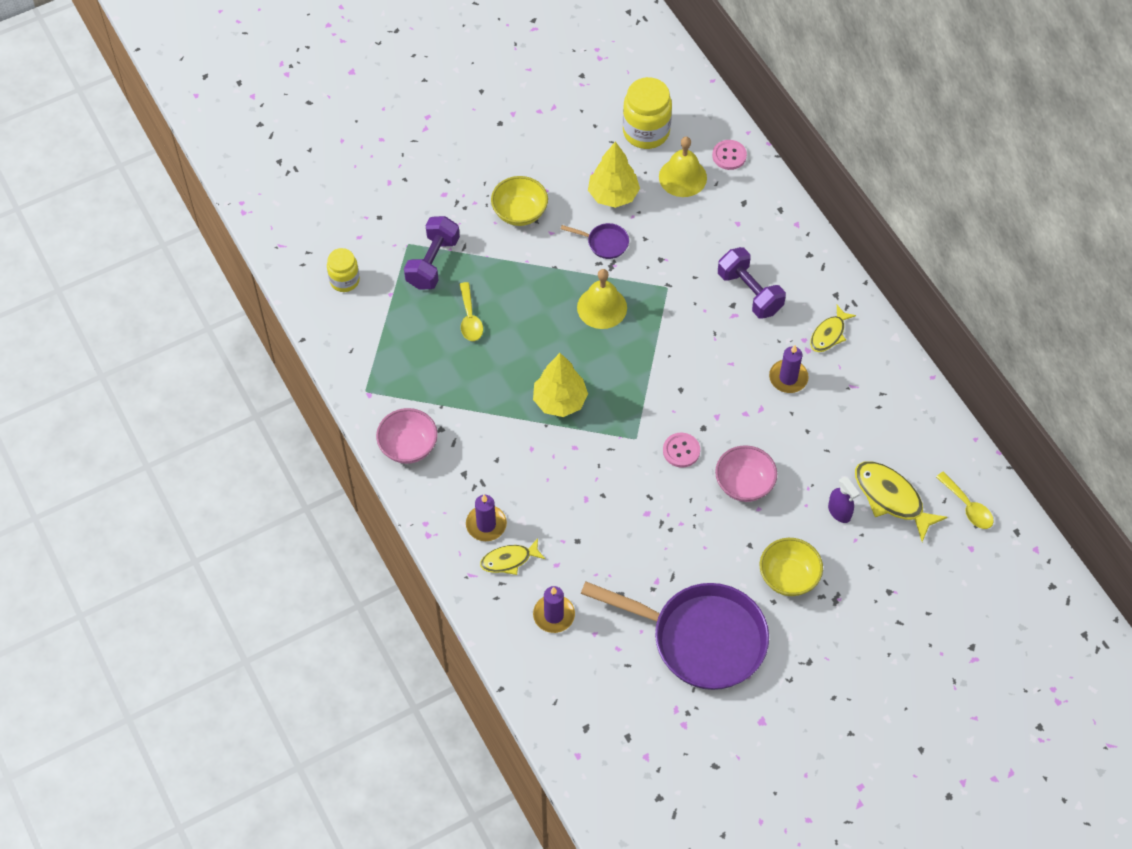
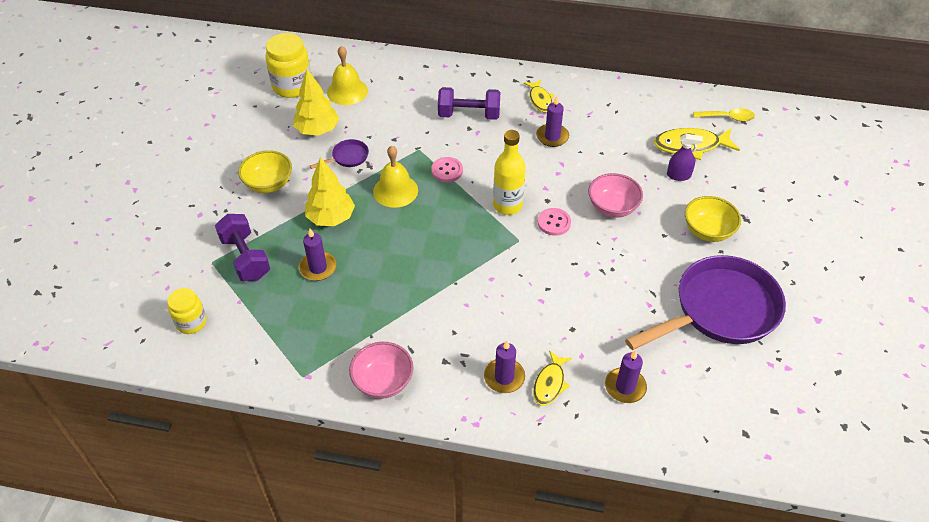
camera: 50 degrees left, 10 degrees down
(470, 319) = (318, 268): yellow spoon -> purple candle
(560, 401) = (444, 262): yellow tree -> yellow tree (331, 218)
(667, 402) = (507, 205): none -> yellow bottle
(729, 156) = (359, 63): pink button -> pink button (447, 170)

